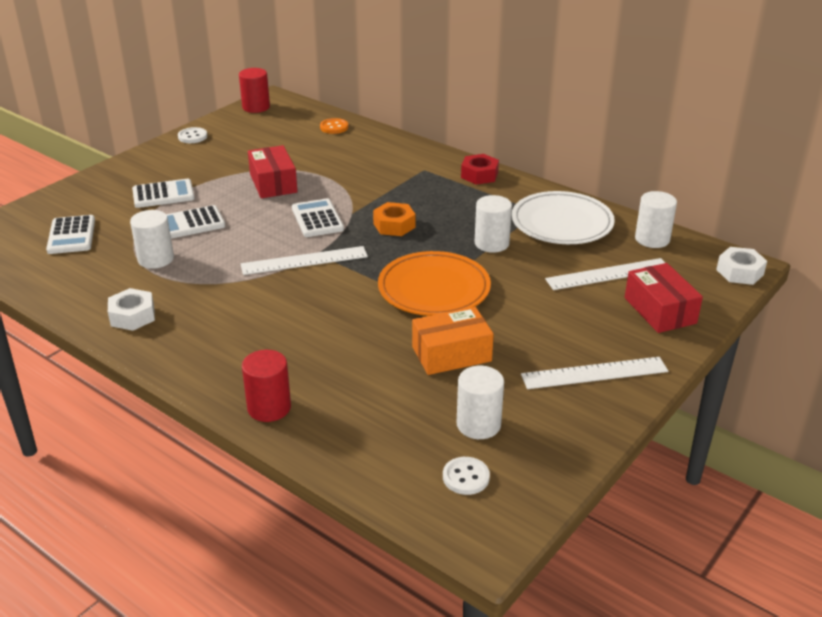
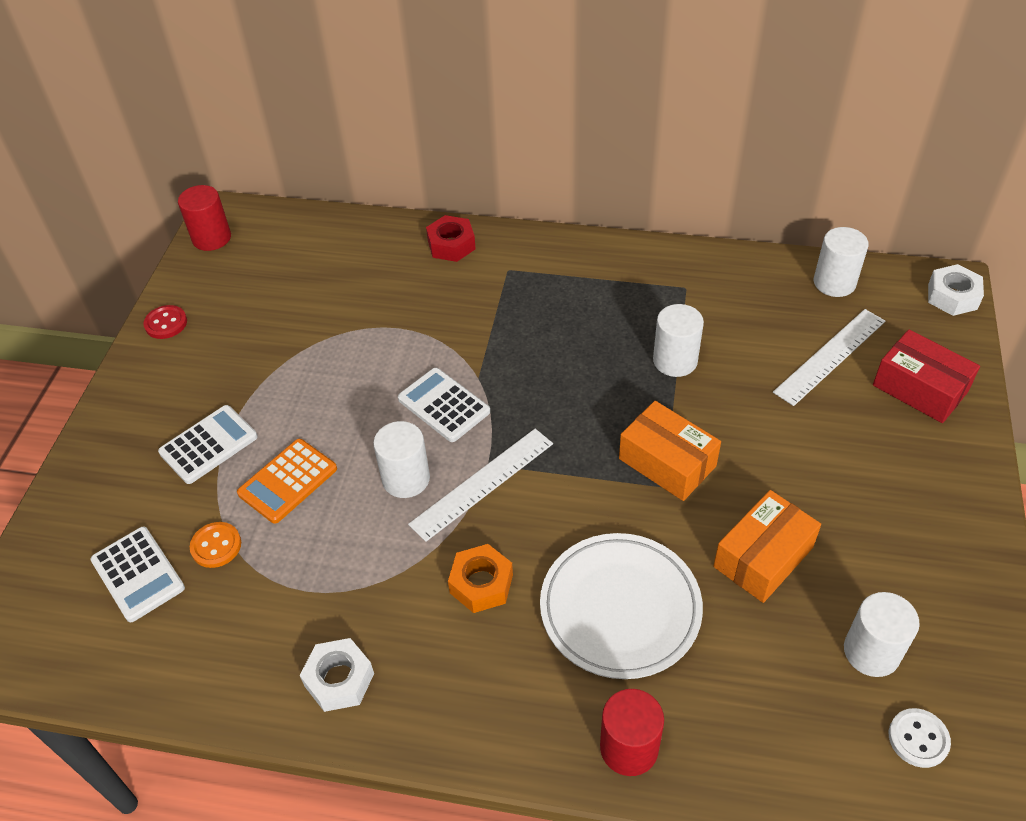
camera: 25 degrees left, 15 degrees up
(156, 259) = (290, 565): white cylinder -> white cylinder (406, 479)
(191, 223) = (288, 481): white calculator -> orange calculator
(192, 136) = (166, 323): white button -> red button
(273, 183) = (340, 366): red box -> none
(334, 127) = (343, 237): orange button -> orange button (216, 546)
(394, 225) = (544, 377): orange nut -> orange nut (481, 584)
(434, 289) = (667, 462): orange plate -> orange box
(479, 175) = (579, 254): red nut -> red nut (451, 245)
(562, 223) = (725, 296): white plate -> white plate (620, 608)
(594, 373) = (926, 514): white ruler -> none

